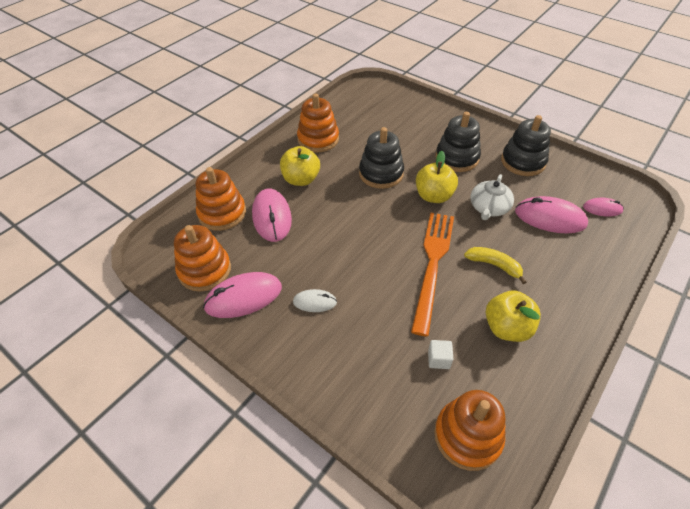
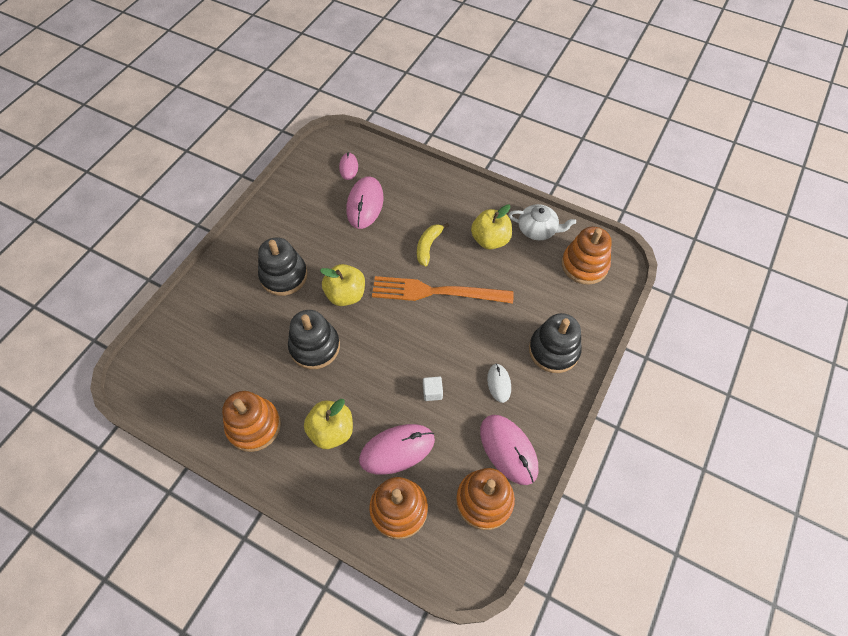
camera: 100 degrees left, 10 degrees up
(438, 359) = (530, 284): white cube -> white cube (432, 392)
(489, 208) = (357, 249): white teapot -> white teapot (538, 229)
(523, 162) = (287, 219): black stacking toy -> black stacking toy (553, 350)

